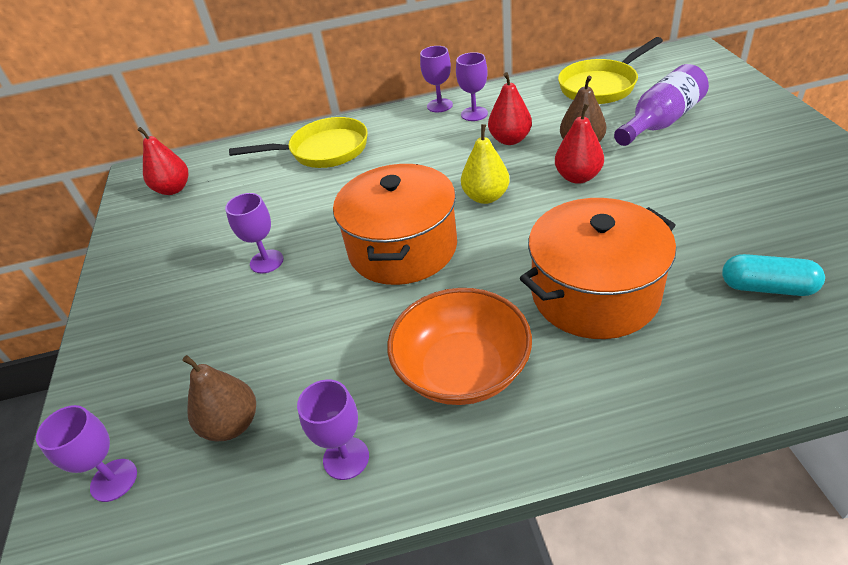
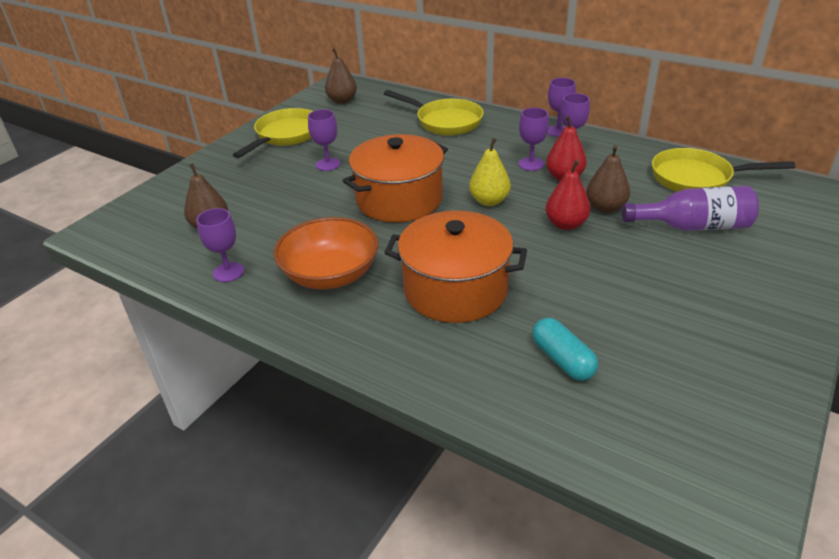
camera: 40 degrees right, 5 degrees down
(114, 480) = (146, 216): purple goblet -> purple goblet (531, 164)
(161, 262) = (285, 135): none -> yellow pan
(173, 189) = (342, 101): red pear -> brown pear

